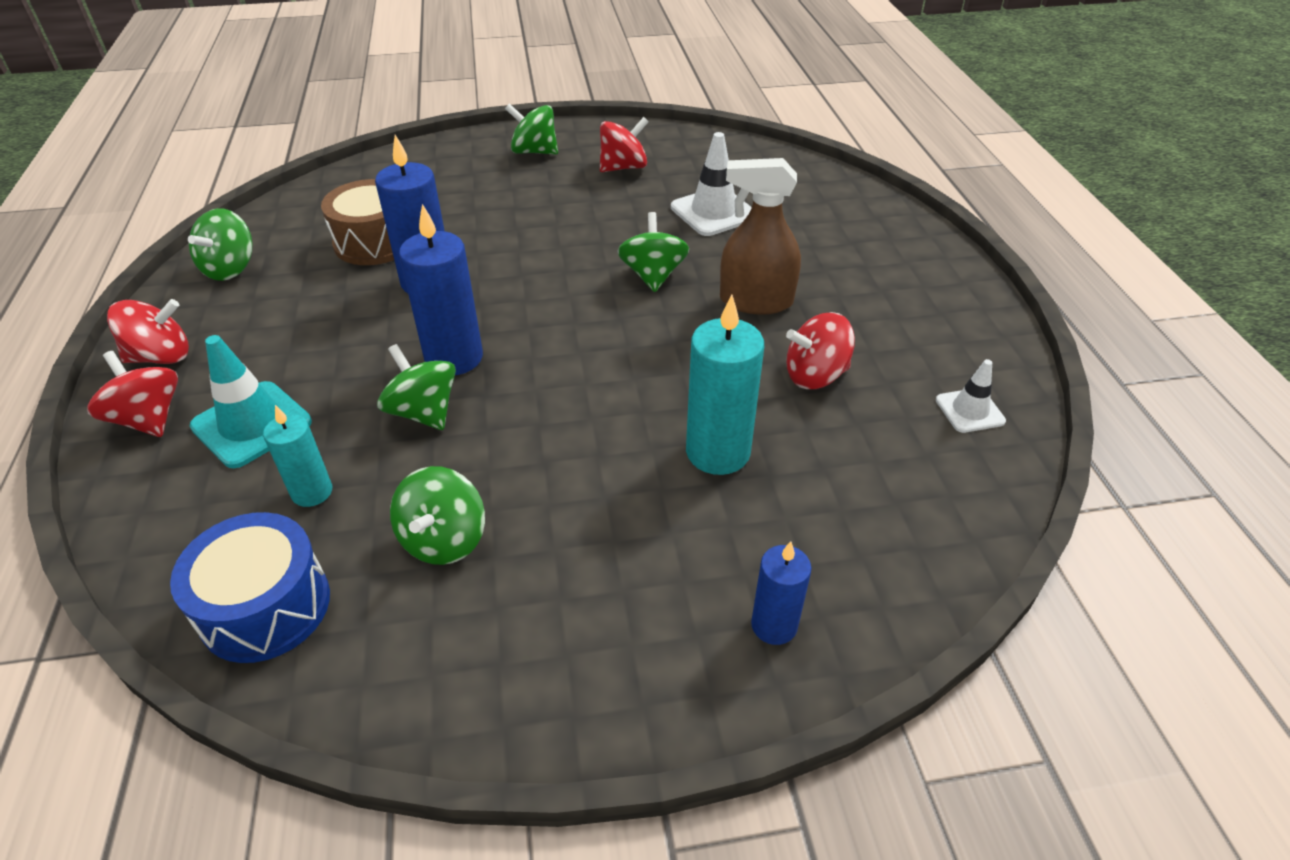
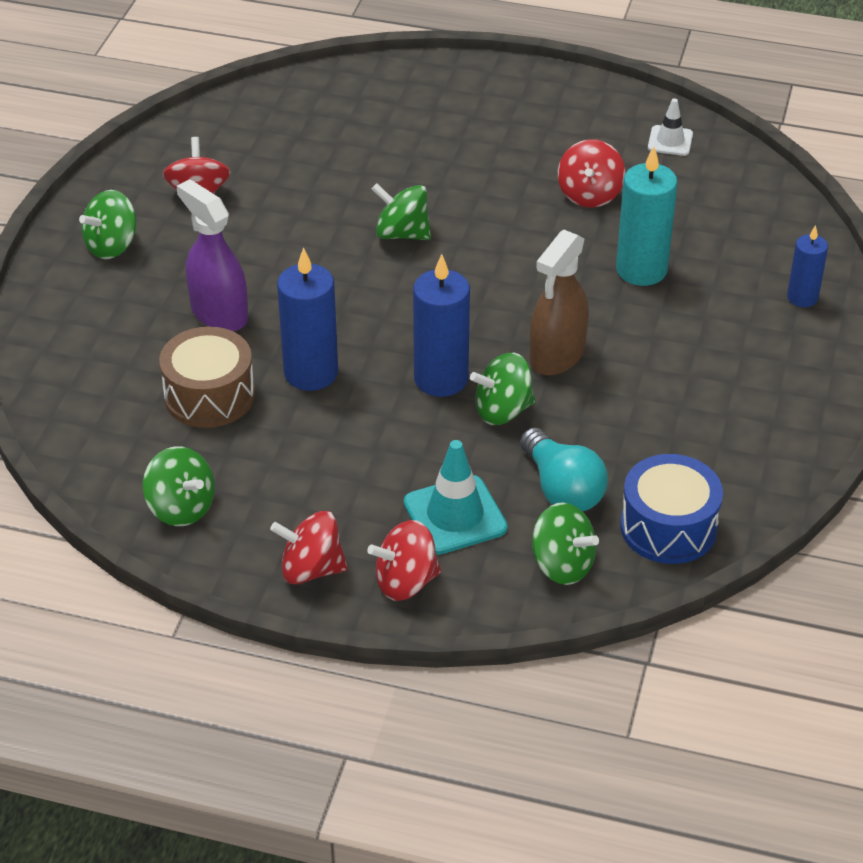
camera: 65 degrees left, 0 degrees up
(161, 356) = (311, 569): red spinning top -> red spinning top turned 90 degrees counterclockwise
(312, 492) = (562, 488): turquoise candle -> turquoise light bulb
(444, 539) = (652, 426): green spinning top -> green spinning top (562, 565)
(481, 217) = (219, 313): none -> purple spray bottle
(713, 212) = (328, 166): white traffic cone -> none
(755, 301) = (479, 190): brown spray bottle -> brown spray bottle (557, 355)

